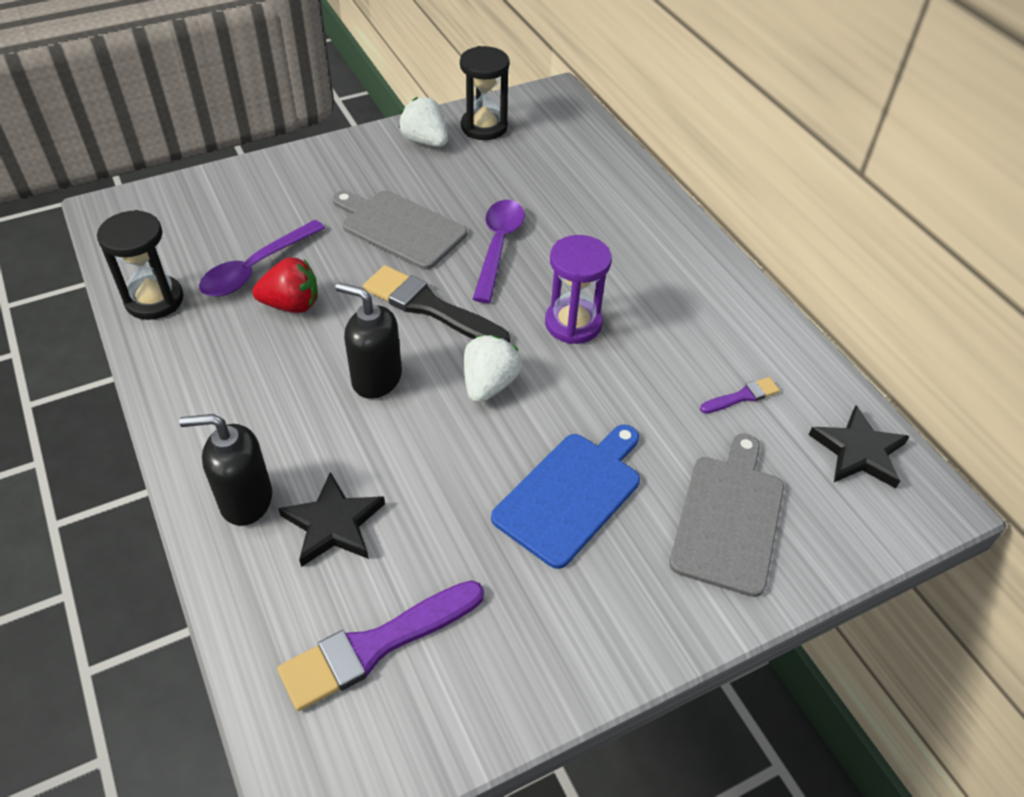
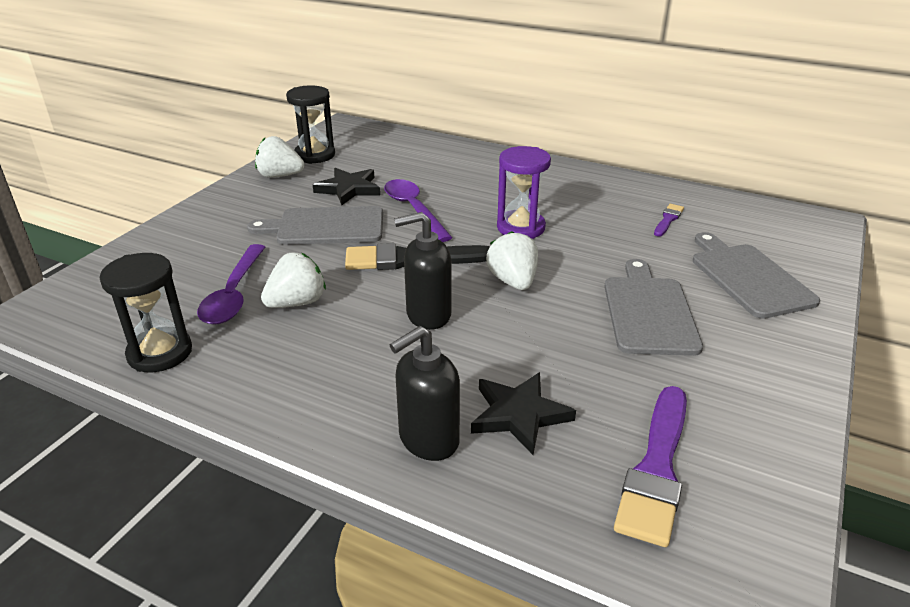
camera: 35 degrees left, 15 degrees down
(291, 305) = (297, 303): red strawberry -> white strawberry
(571, 494) = (648, 311): blue cutting board -> grey cutting board
(858, 451) = (760, 217): black star -> black star (348, 189)

